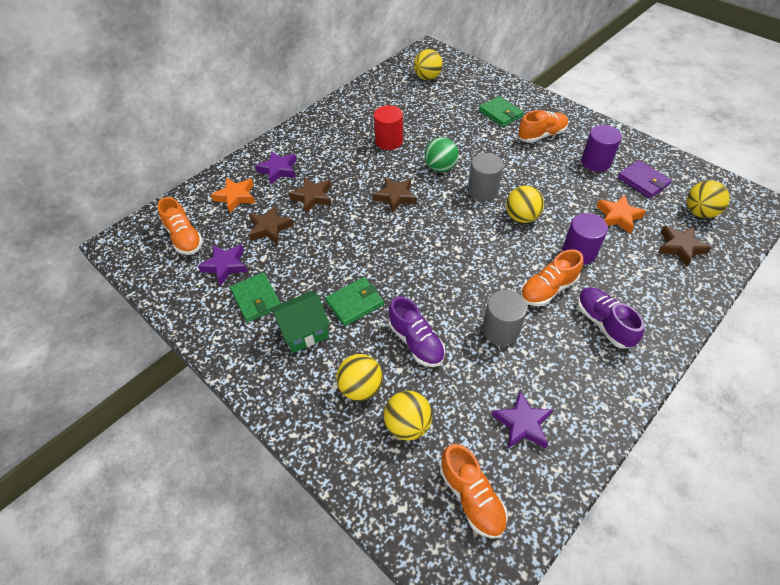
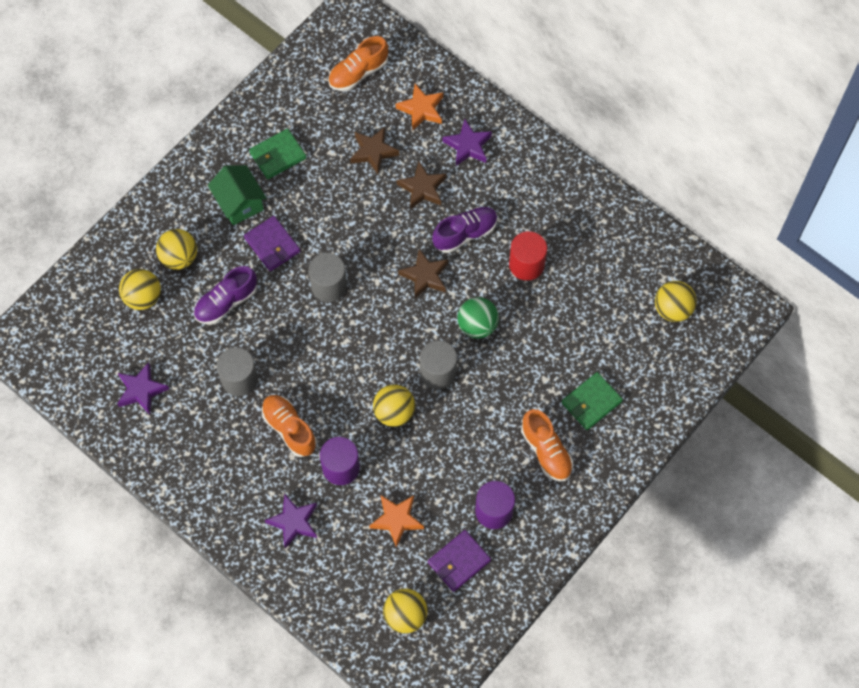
camera: 85 degrees right, 15 degrees up
(225, 265) = (320, 119): purple star -> purple star (294, 522)
(355, 303) = (272, 245): green wallet -> purple wallet
(401, 260) = (329, 286): none -> grey cylinder
(471, 496) = (80, 346): orange shoe -> none
(603, 323) = (246, 477): purple shoe -> purple shoe (465, 234)
(680, 247) = (349, 578): brown star -> none

